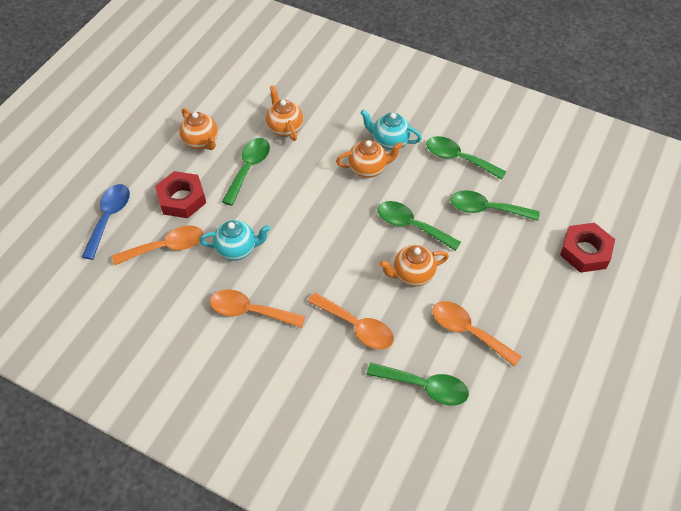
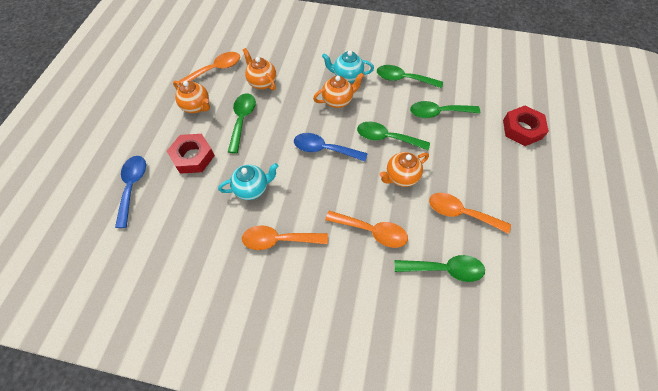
camera: 15 degrees left, 5 degrees up
(166, 247) = (190, 201): orange spoon -> orange spoon (216, 69)
(332, 223) = (324, 149): none -> blue spoon

